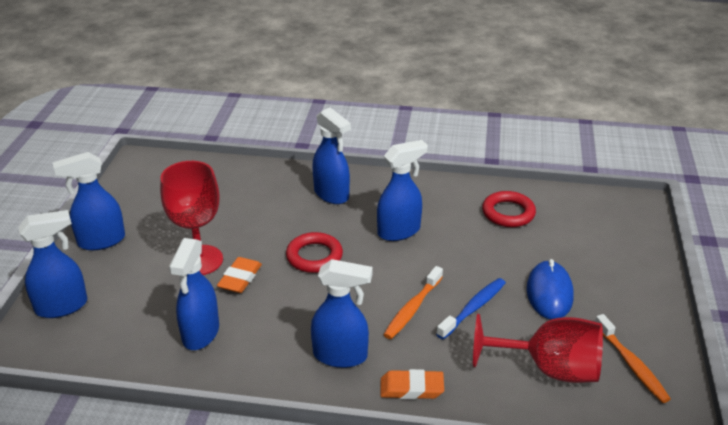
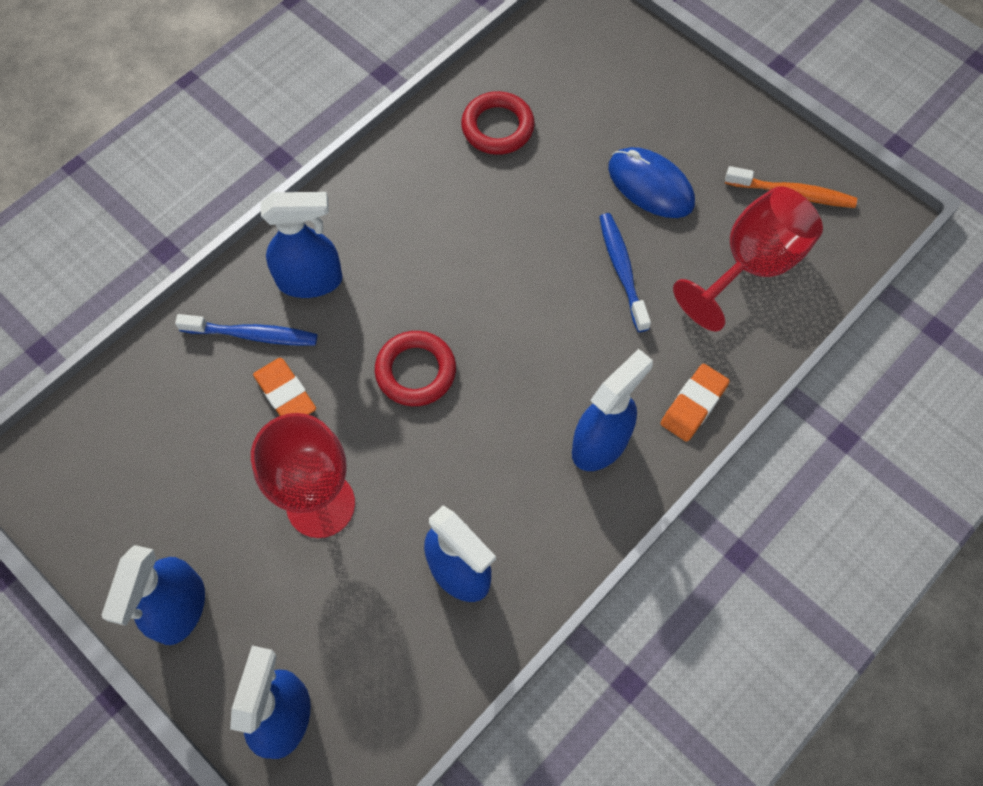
camera: 55 degrees left, 30 degrees up
(240, 278) = (392, 476): orange eraser -> orange eraser (285, 394)
(279, 191) = (253, 335): none -> blue toothbrush
(399, 231) = (441, 254): blue spray bottle -> none
(412, 309) = (580, 328): orange toothbrush -> none

